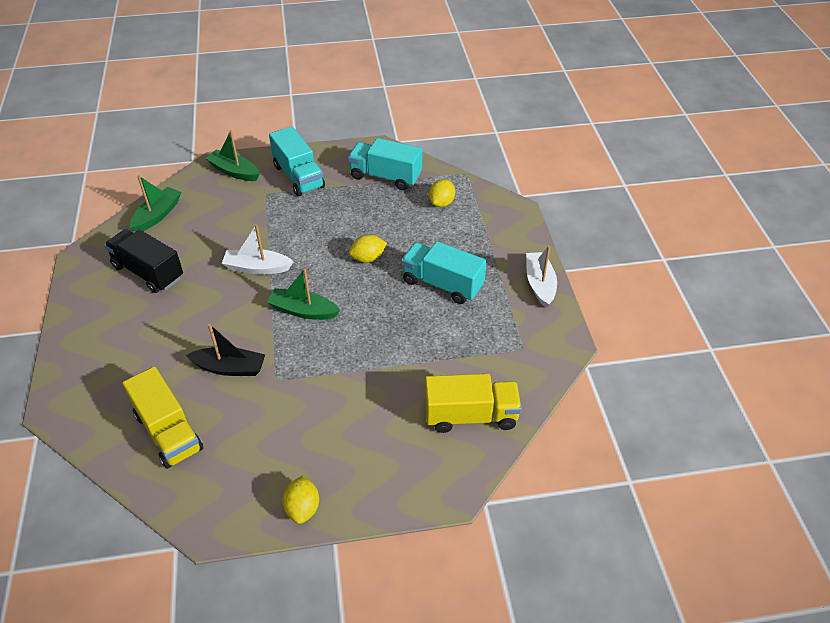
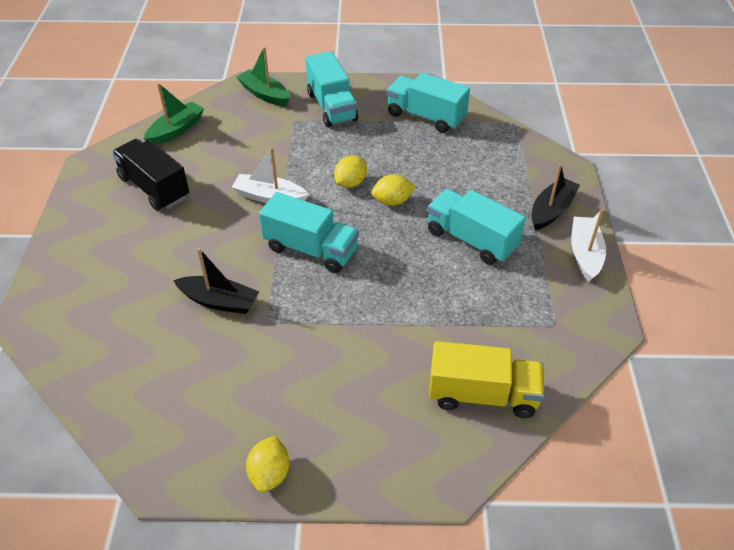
camera: 10 degrees right, 0 degrees up
(168, 432) = (139, 363): yellow truck -> none
(303, 311) = (311, 249): green boat -> turquoise truck
(441, 203) = (484, 151): yellow lemon -> yellow lemon (351, 183)
(507, 249) = (551, 210): none -> black boat

